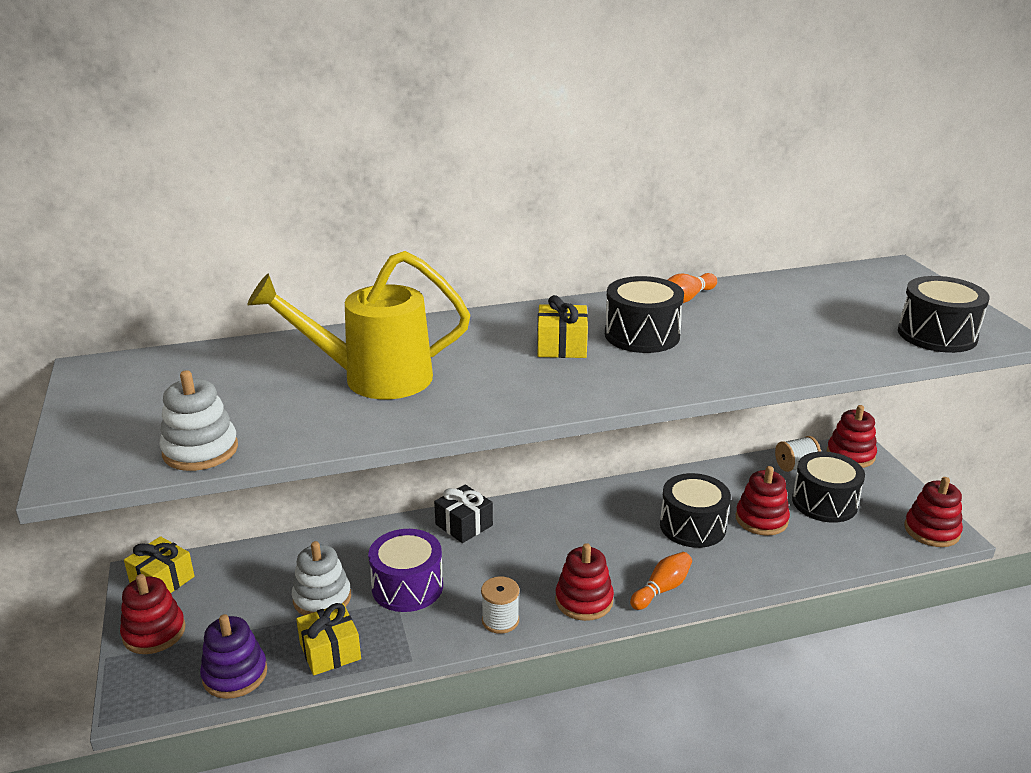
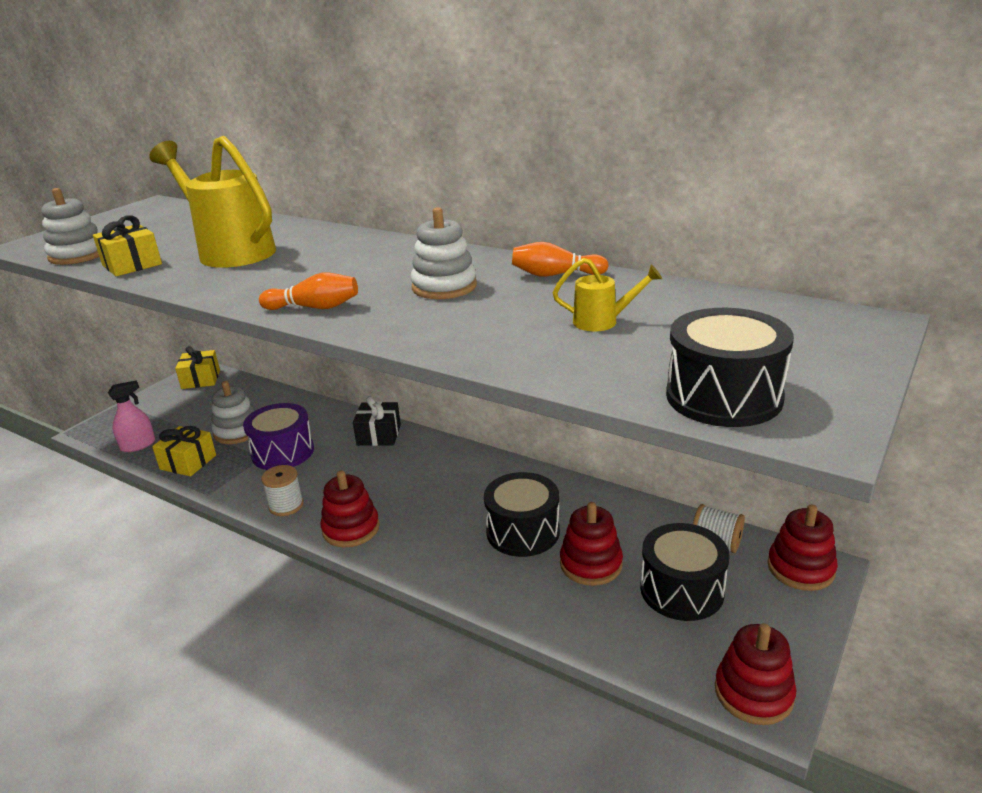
camera: 50 degrees right, 0 degrees up
(154, 632) = (153, 403): red stacking toy -> none
(235, 674) = (138, 445): purple stacking toy -> pink spray bottle
(562, 346) = (372, 273): yellow gift -> yellow gift (132, 265)
(642, 335) = (444, 287): black drum -> white stacking toy
(662, 589) = (411, 559): orange bowling pin -> orange bowling pin (314, 307)
(790, 319) = (602, 322): none -> yellow watering can

